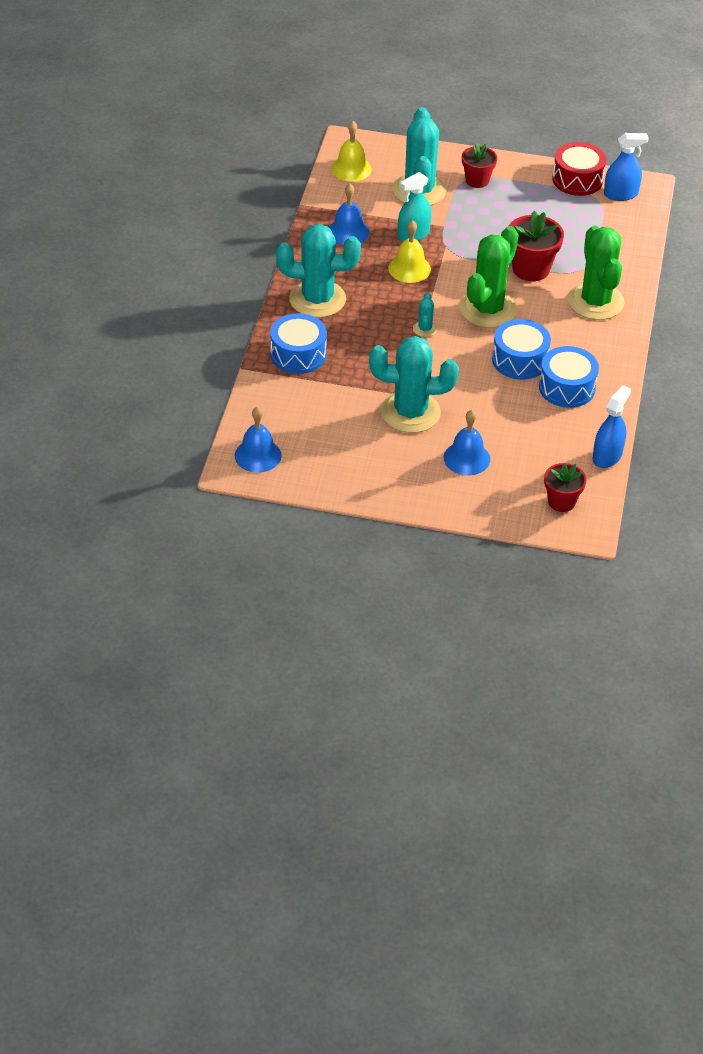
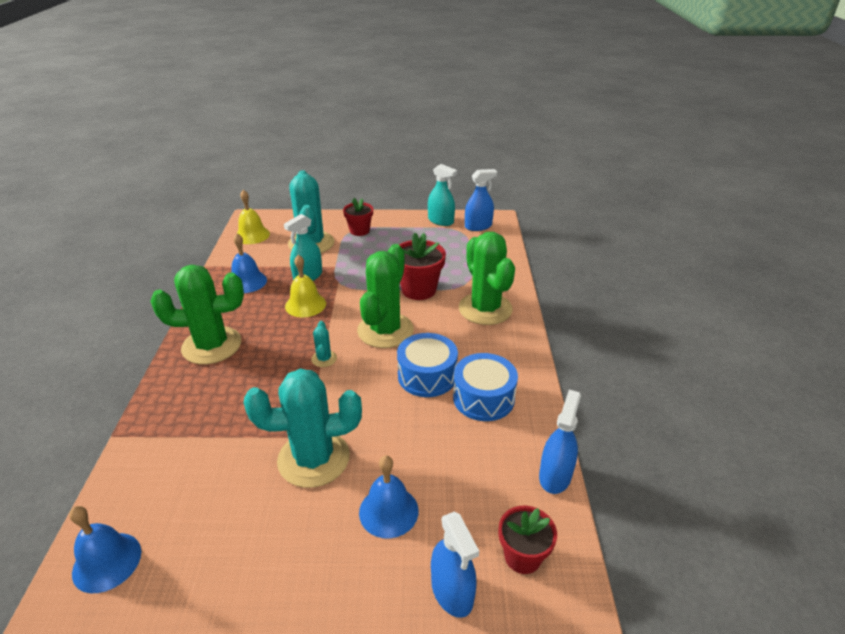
camera: 10 degrees left, 10 degrees down
(298, 354) = (183, 408): blue drum -> none
(317, 299) = (212, 345): turquoise cactus -> green cactus
(504, 512) = (452, 591): none -> blue spray bottle
(577, 179) = (441, 221): red drum -> turquoise spray bottle

